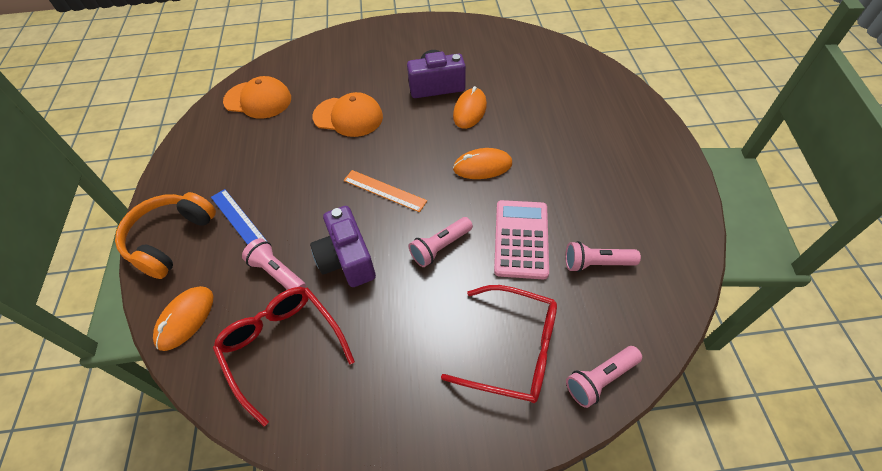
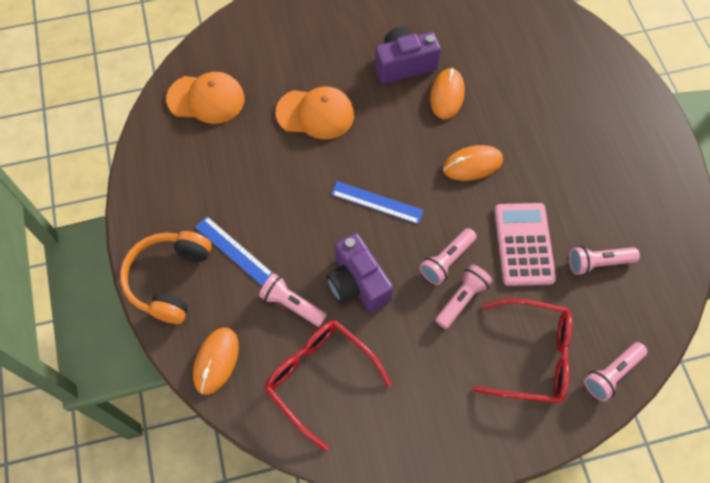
camera: 10 degrees left, 10 degrees up
(384, 190) = (377, 202): orange ruler -> blue ruler
(448, 285) = (461, 299): none -> pink flashlight

